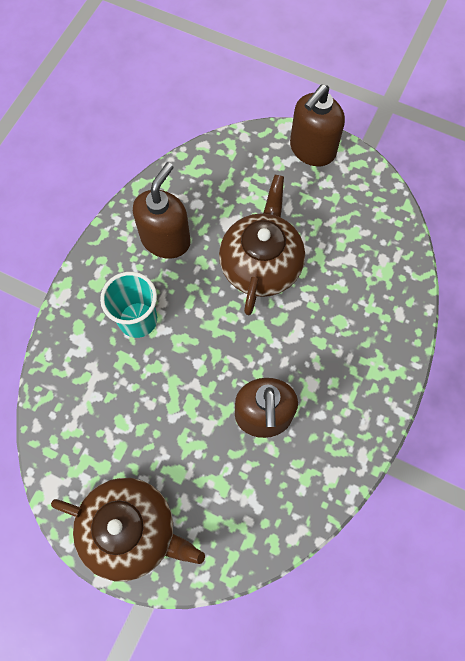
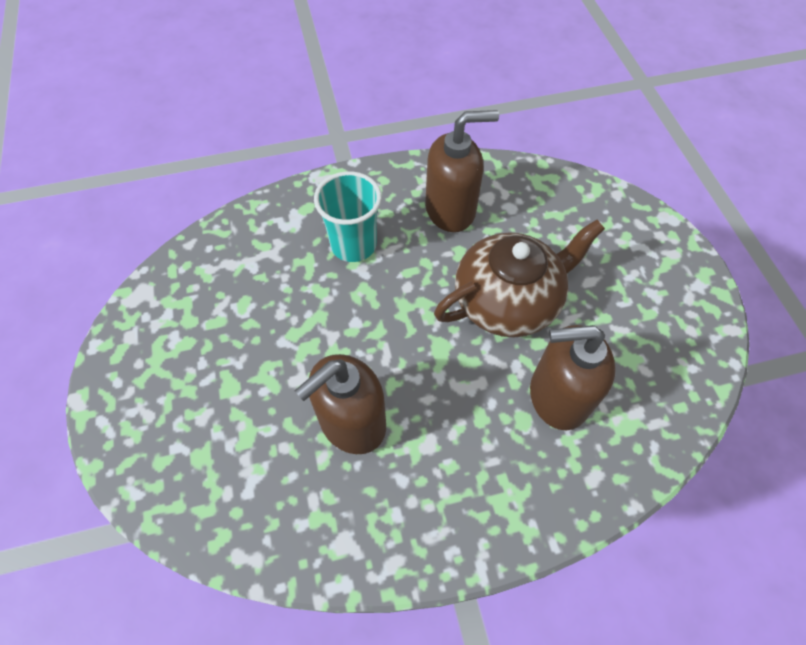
camera: 50 degrees right, 10 degrees down
(131, 530) = (142, 389): brown teapot -> none
(312, 150) = (673, 256): brown soap dispenser -> brown soap dispenser (557, 396)

